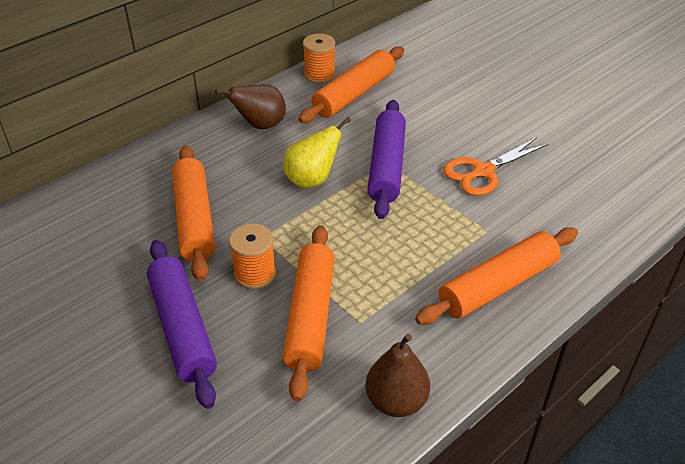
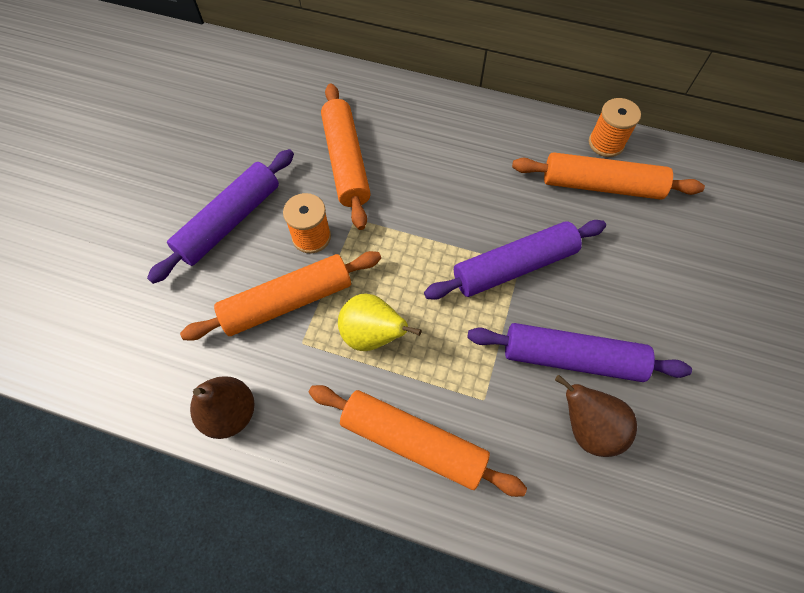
camera: 60 degrees right, 20 degrees up
(194, 219) = (346, 162): orange rolling pin -> orange rolling pin turned 60 degrees counterclockwise
(260, 125) = (494, 139): brown pear -> brown pear (587, 427)
(312, 179) = (451, 216): yellow pear -> yellow pear (372, 335)
(483, 171) = (572, 358): orange scissors -> purple rolling pin

